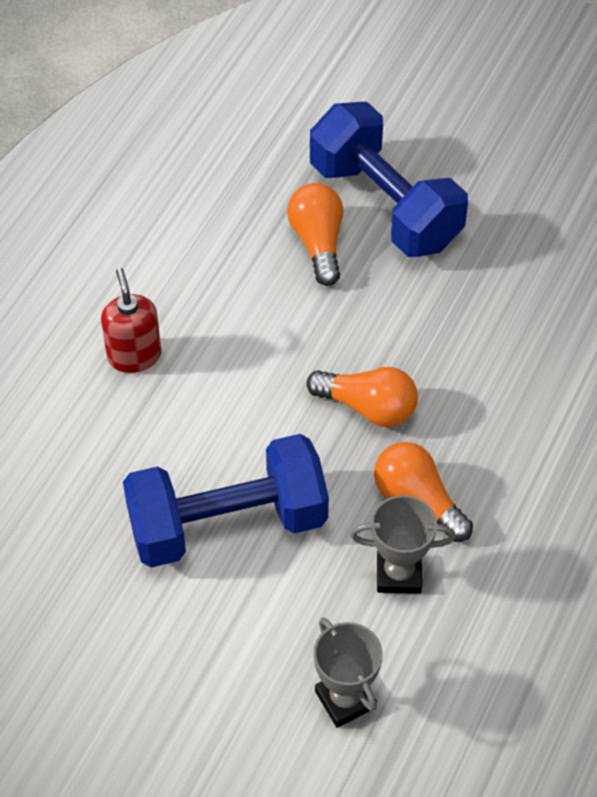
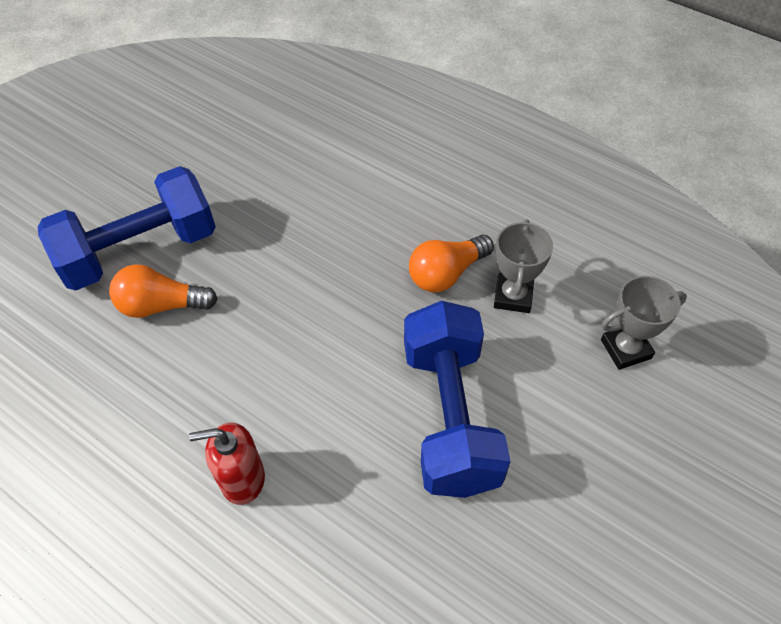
camera: 80 degrees left, 0 degrees up
(368, 407) = (349, 293): orange light bulb -> none

